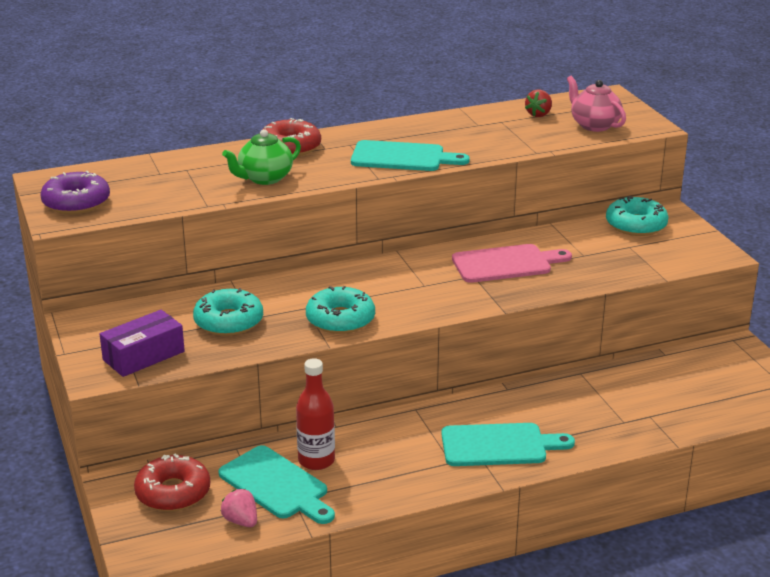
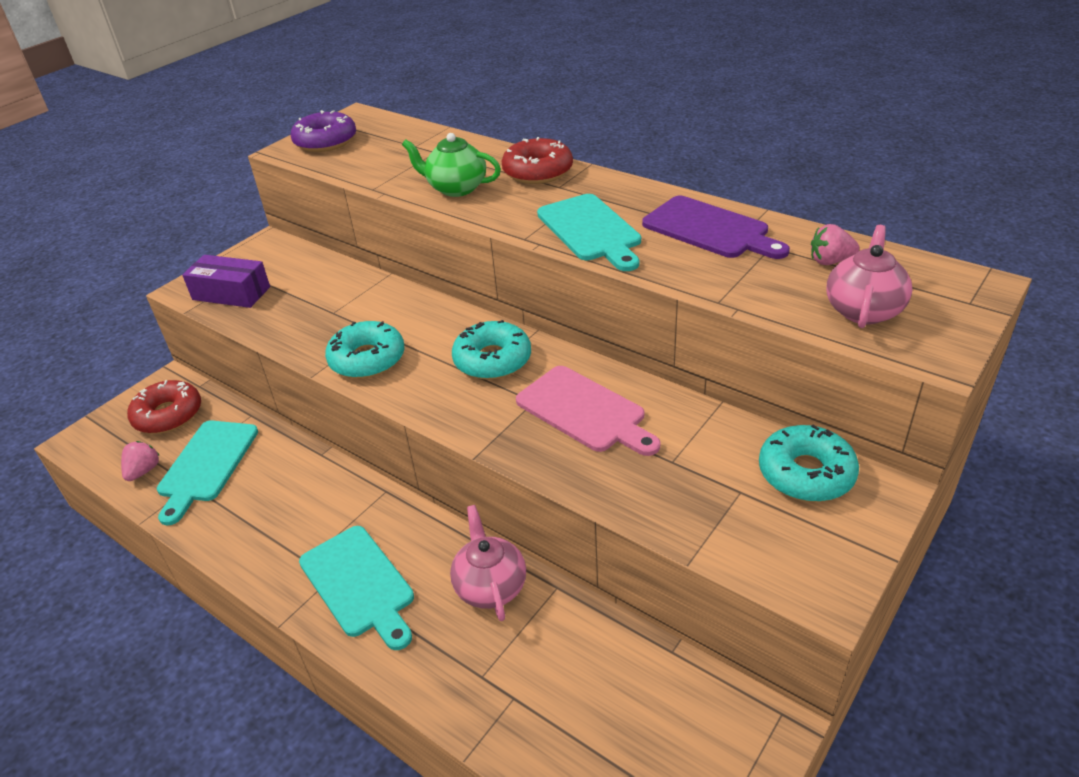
camera: 60 degrees right, 10 degrees up
(228, 322) = (316, 305): turquoise donut -> turquoise donut (492, 360)
(316, 460) = (257, 469): red bottle -> none
(457, 128) = (710, 229): none -> purple cutting board
(539, 114) = (830, 261): red strawberry -> pink strawberry
(555, 395) = (490, 586): none -> pink teapot

